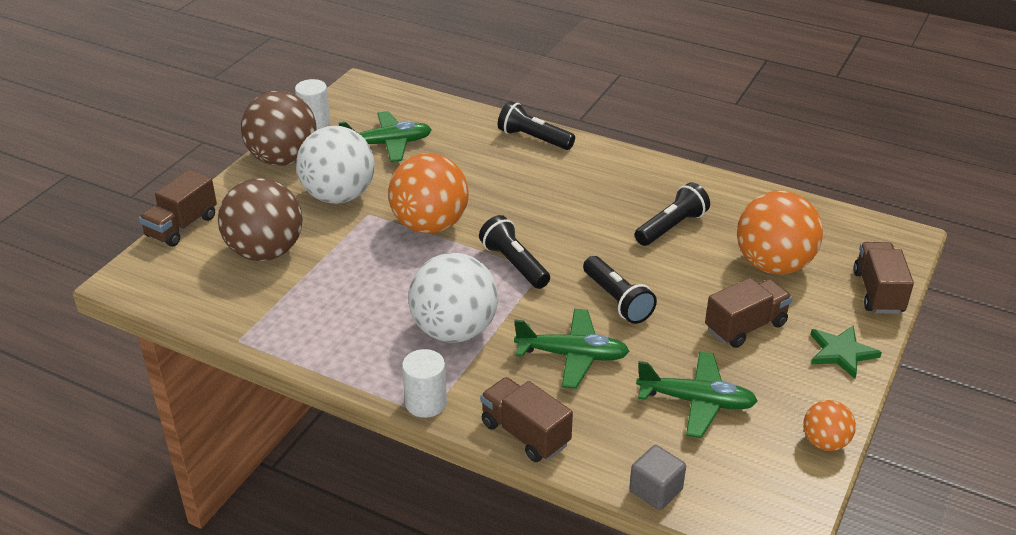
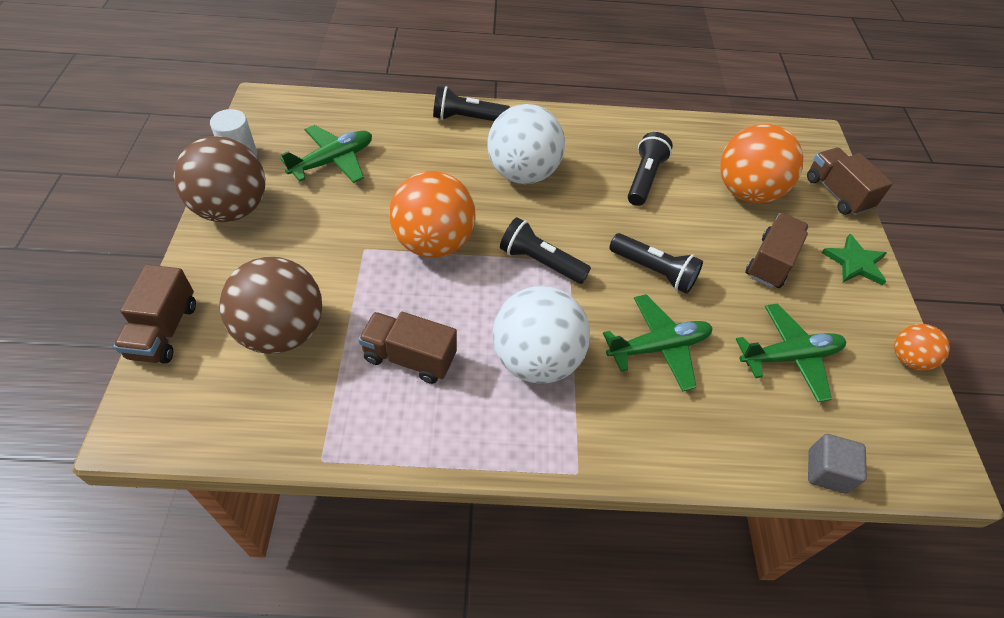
camera: 30 degrees left, 15 degrees up
(339, 196) = (320, 237): white ball -> white ball (523, 173)
(426, 403) = (566, 460): white cylinder -> none
(525, 434) = (679, 457): brown truck -> brown truck (409, 357)

